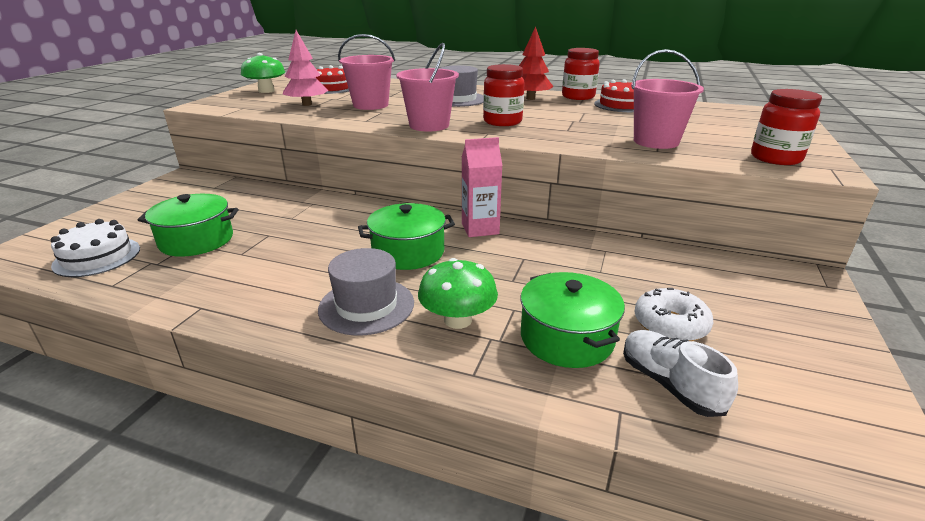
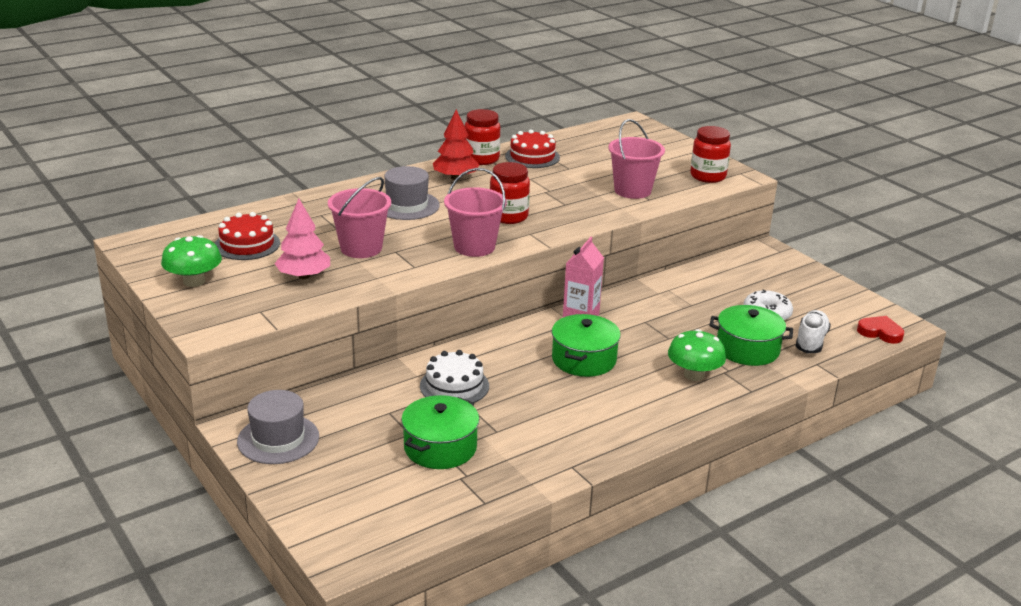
camera: 55 degrees left, 0 degrees up
(97, 257) = (413, 505): white cake -> white cake (454, 386)
(366, 306) = (643, 400): grey hat -> grey hat (278, 439)
(669, 384) = (811, 341): white shoe -> white shoe turned 105 degrees clockwise
(819, 452) = (880, 332): none -> red heart

